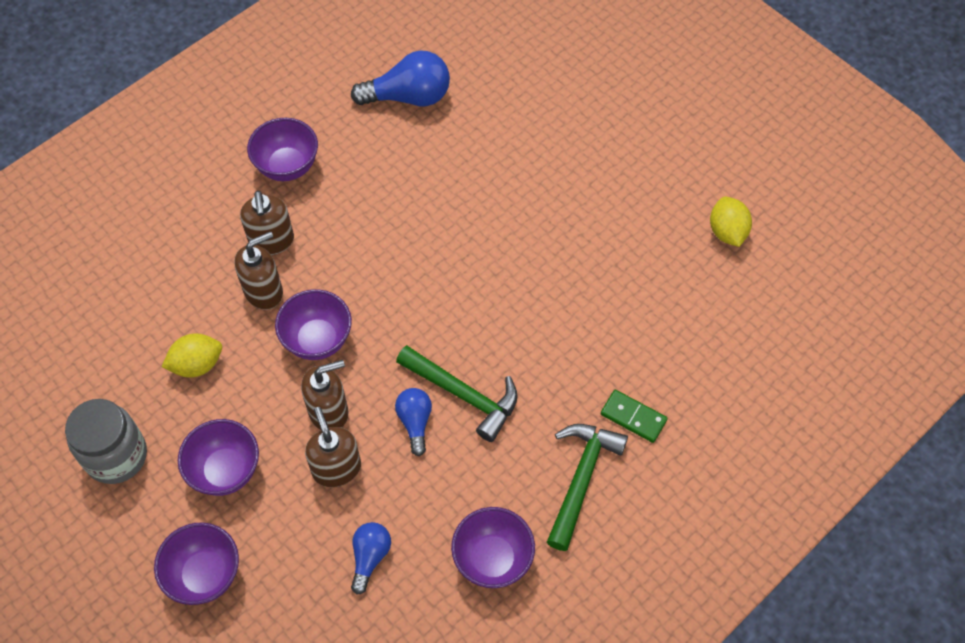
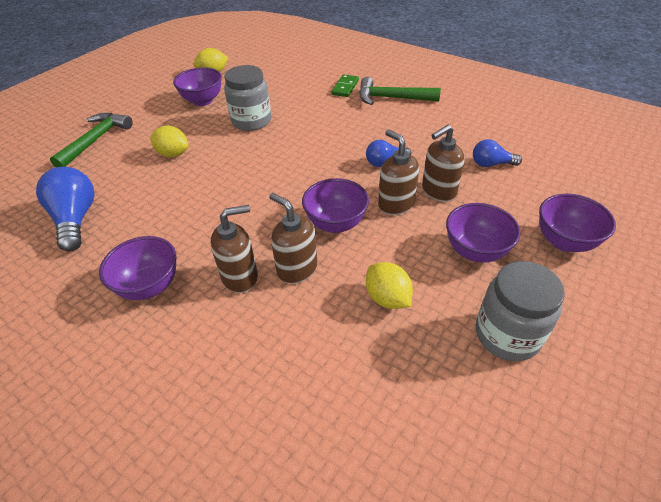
camera: 100 degrees left, 15 degrees down
(463, 395) = (355, 146): green hammer -> green hammer (95, 140)
(492, 559) = (459, 119): purple bowl -> purple bowl (203, 101)
(506, 181) = (173, 154): none -> yellow lemon
(563, 274) = (251, 121): none -> grey jar

